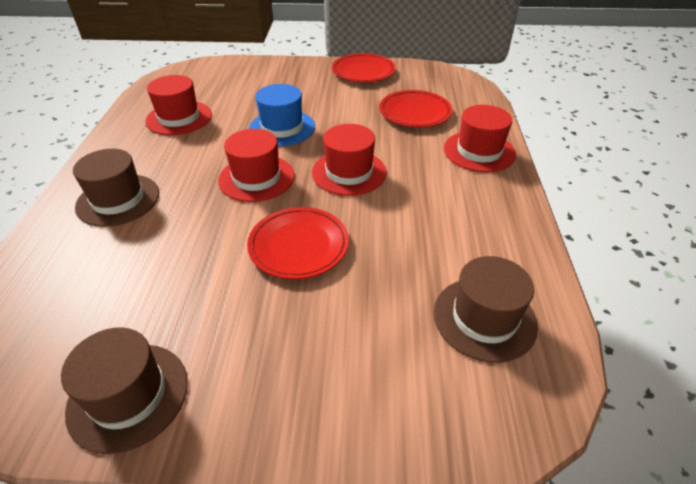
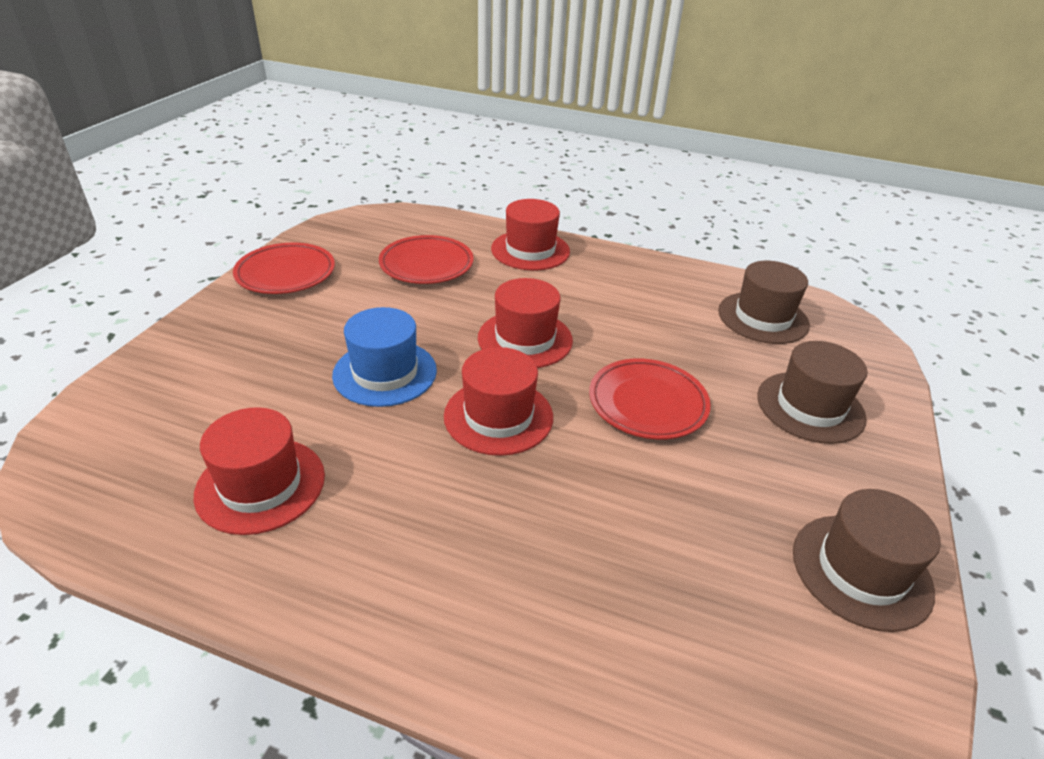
camera: 75 degrees left, 5 degrees down
(118, 200) = (483, 581): brown hat -> brown hat (810, 407)

